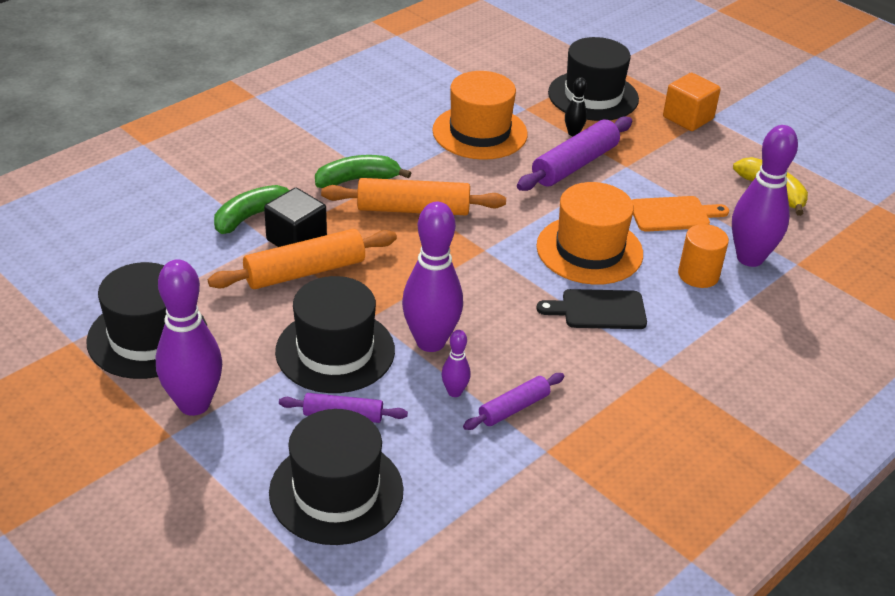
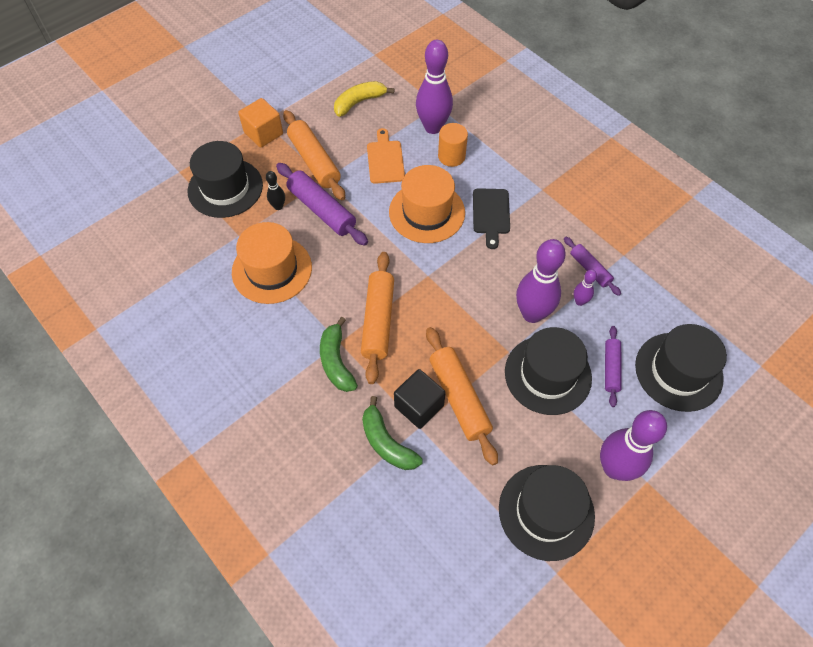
camera: 85 degrees left, 20 degrees up
(653, 157) = (314, 161): none -> orange rolling pin

